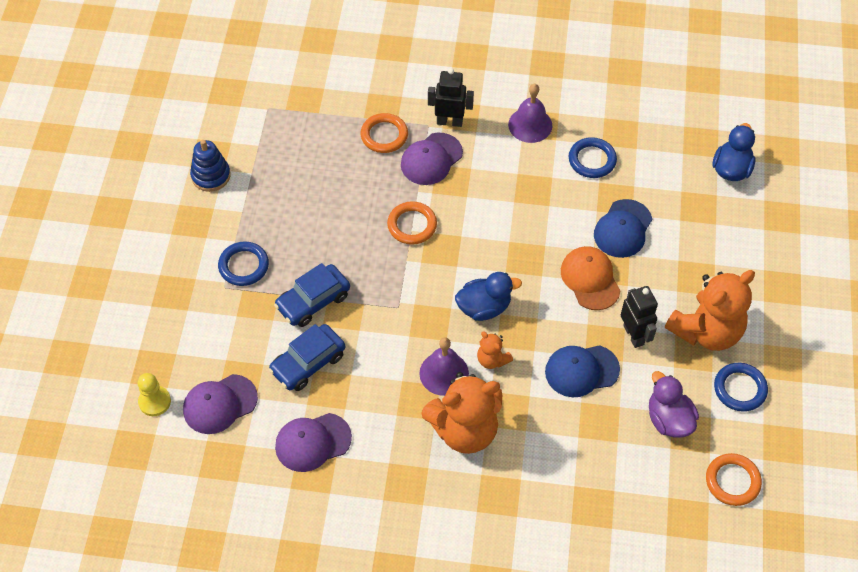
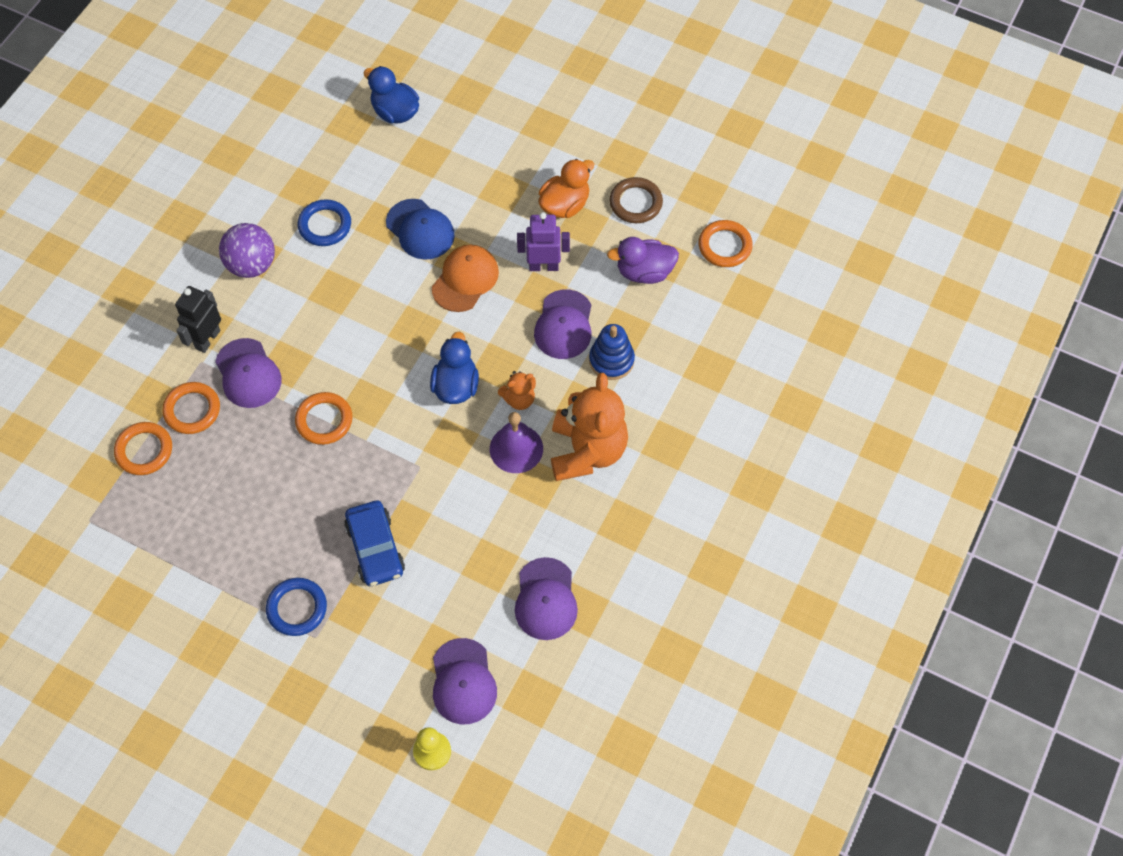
camera: 70 degrees left, 5 degrees up
(211, 176) = (154, 611): blue stacking toy -> blue stacking toy (611, 360)
(308, 363) = (450, 576): blue car -> none
(338, 119) = (144, 450): none -> orange ring
(530, 125) = (251, 265): purple bell -> purple ball
(581, 370) = (564, 325): blue cap -> purple cap
(590, 279) = (465, 279): orange cap -> orange cap turned 120 degrees clockwise
(634, 335) = (543, 266): black robot -> purple robot
(706, 331) = (565, 205): orange teddy bear -> orange duck
(740, 389) = (635, 203): blue ring -> brown ring

